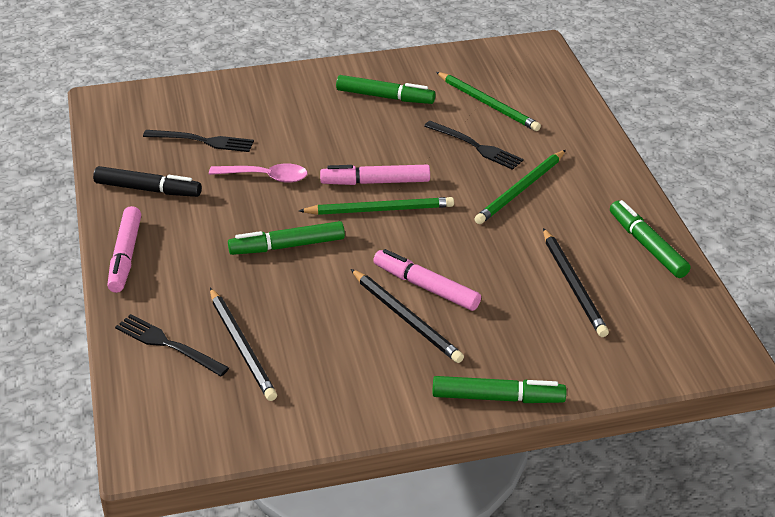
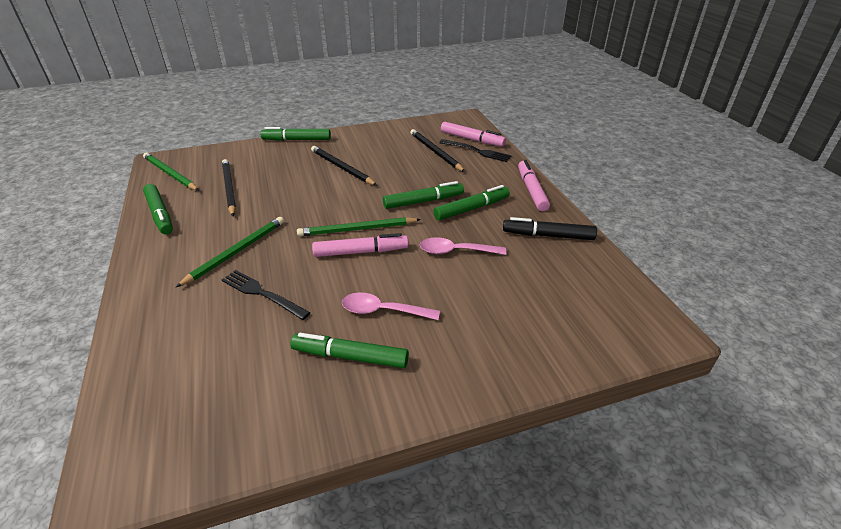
camera: 175 degrees right, 0 degrees up
(203, 141) = (528, 284): black fork -> none
(225, 231) = (471, 209): none -> green marker
(354, 126) = (383, 311): none -> pink spoon
(426, 287) = (327, 183): pink marker -> pink marker (472, 139)
(488, 104) = (230, 353): green pencil -> green pencil (170, 174)

